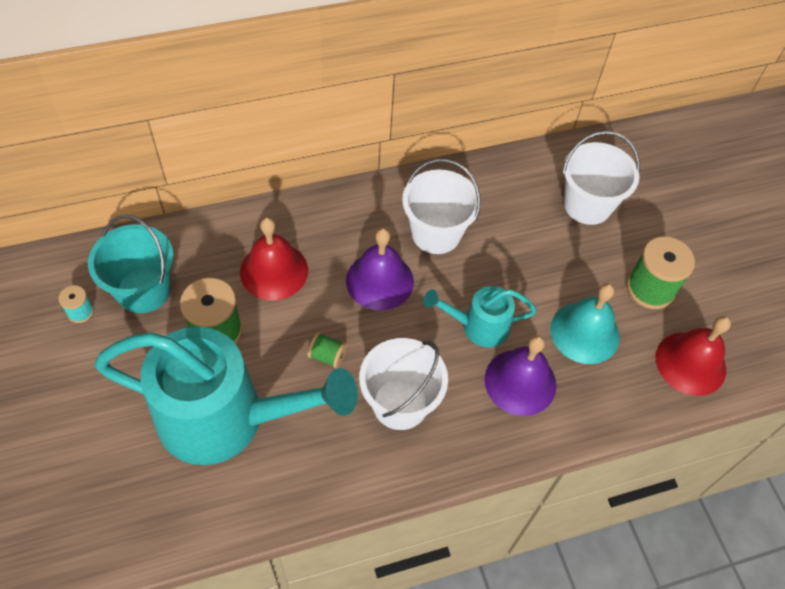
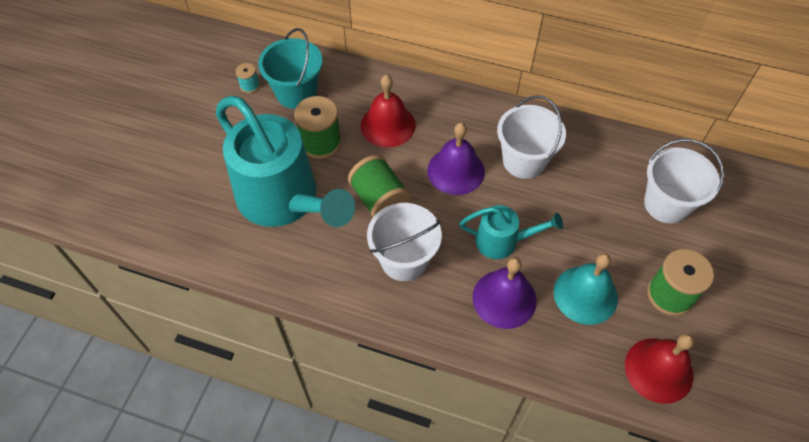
camera: 40 degrees right, 0 degrees up
(327, 356) = (379, 200): green spool -> green spool, size x1.98
(478, 326) = (503, 241): turquoise watering can -> turquoise watering can turned 150 degrees clockwise

